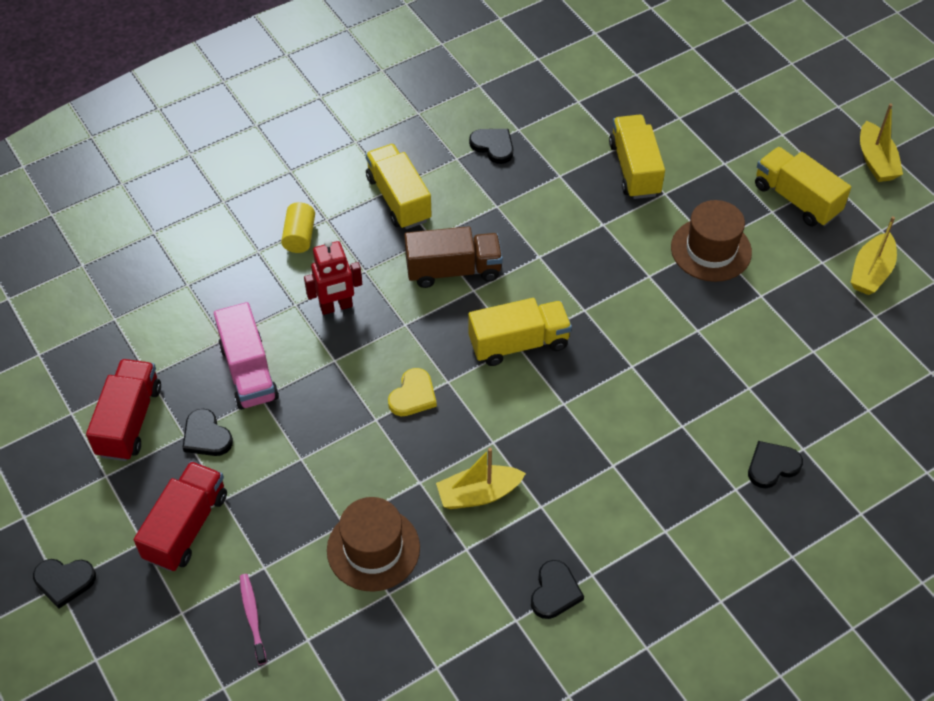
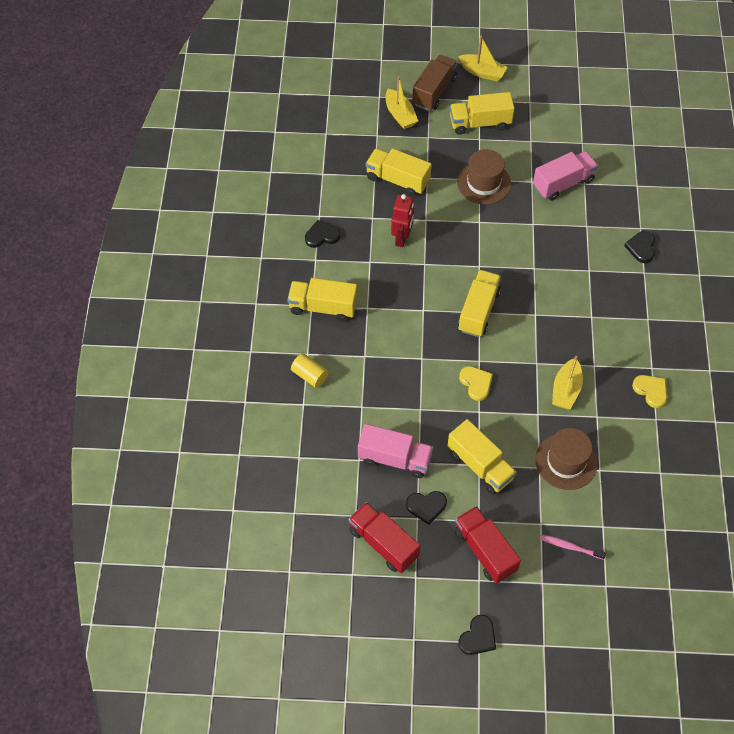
camera: 55 degrees left, 5 degrees up
(300, 460) = (480, 465): none -> yellow truck
(336, 307) = (381, 386): red robot -> red robot (402, 238)
(453, 270) = (401, 311): brown truck -> brown truck (434, 91)
(555, 592) = (651, 391): black heart -> yellow heart
(790, 329) = (563, 183): none -> pink truck
(871, 272) = (553, 125): yellow boat -> yellow boat (400, 115)

